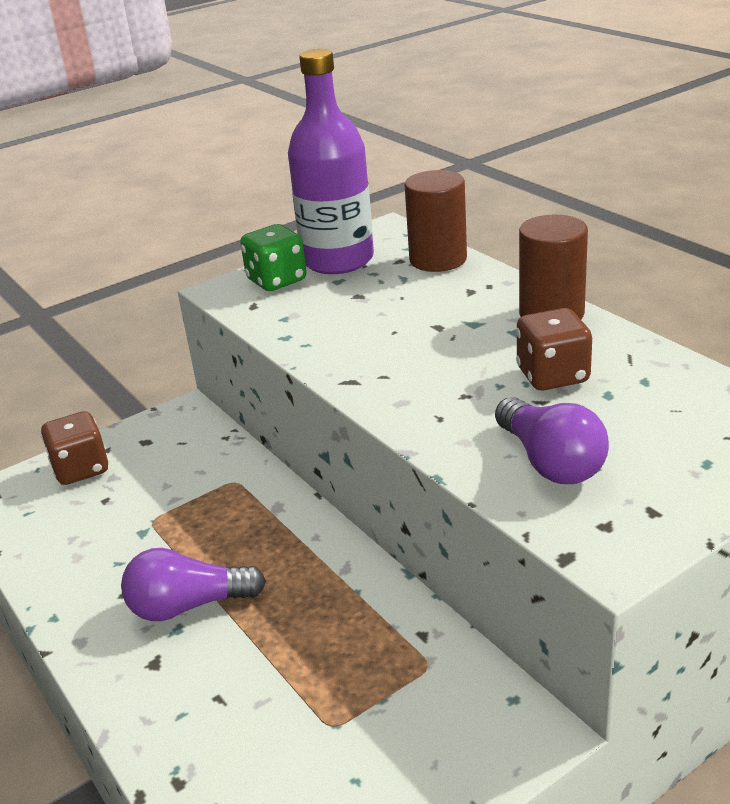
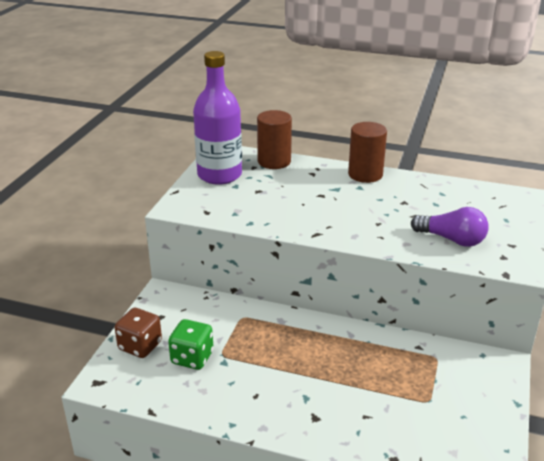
camera: 40 degrees left, 0 degrees up
(188, 605) = (298, 384): purple light bulb -> none
(276, 280) = (200, 195): green dice -> green dice (192, 358)
(552, 376) = (403, 202): brown dice -> none

